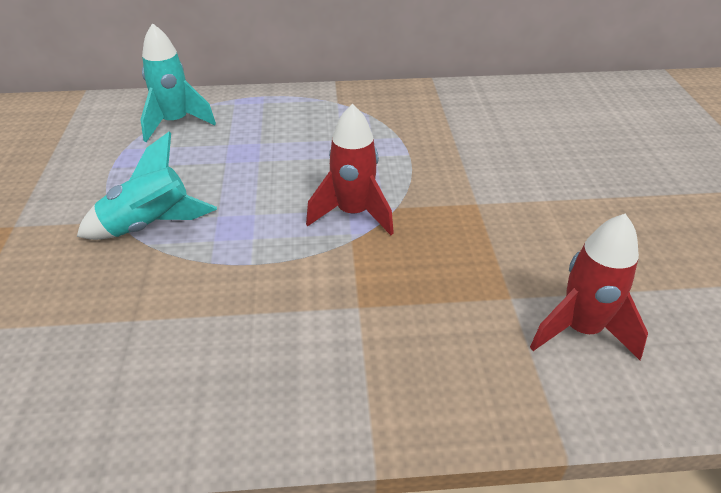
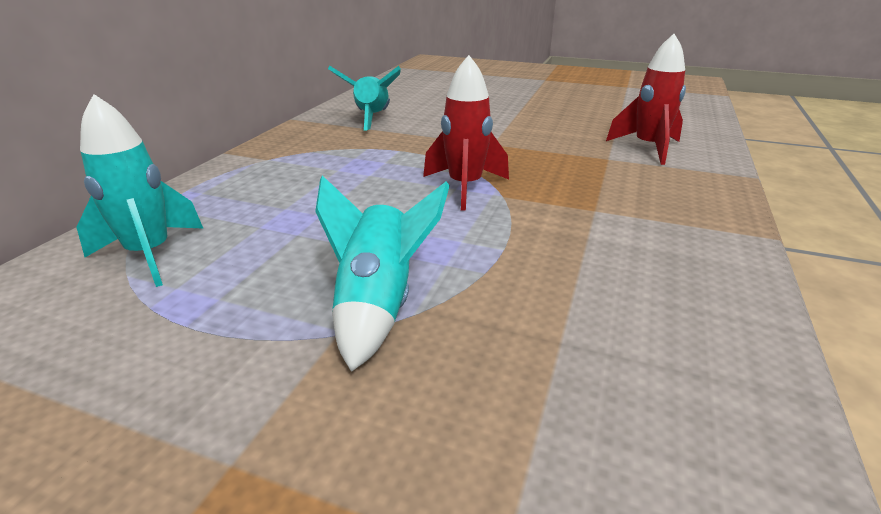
camera: 65 degrees left, 10 degrees down
(473, 114) = (372, 119): none -> turquoise rocket

